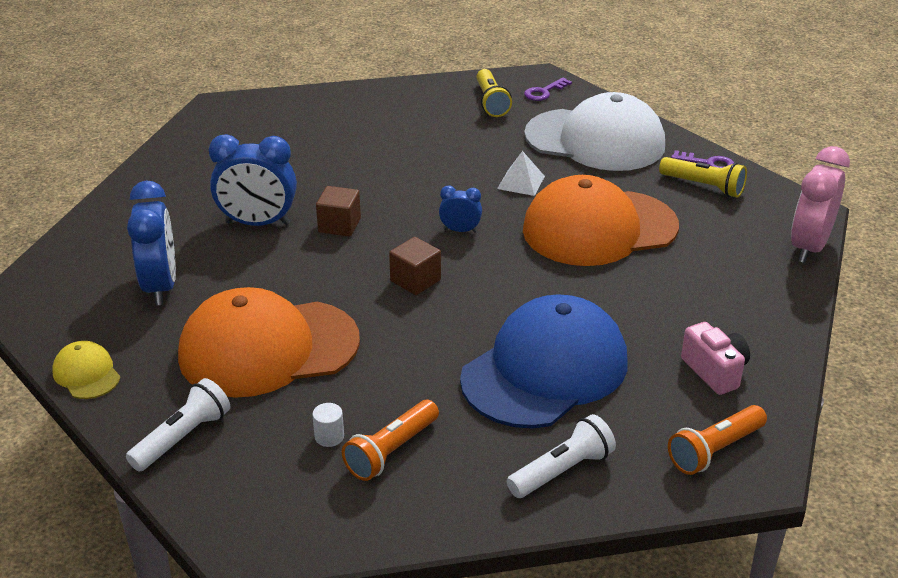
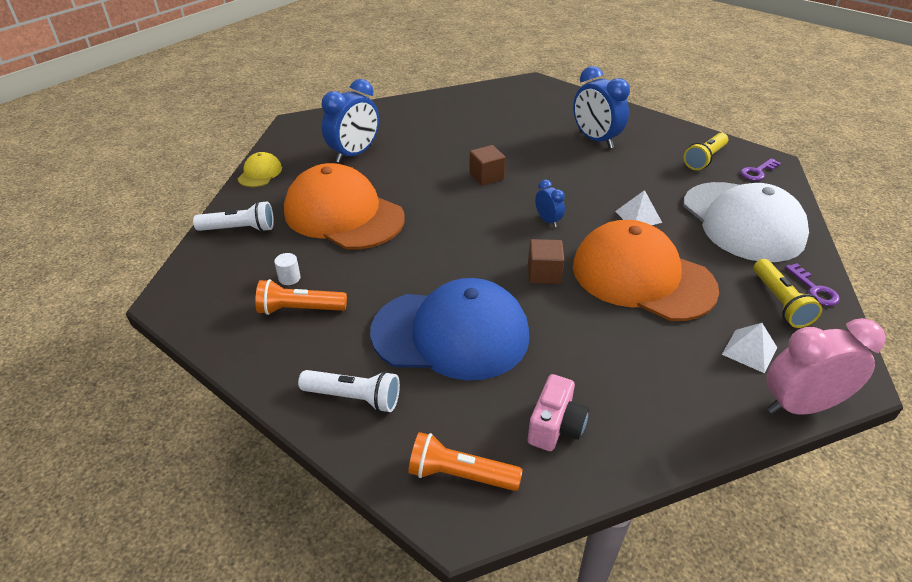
camera: 50 degrees right, 5 degrees up
(258, 223) = (448, 151): blue clock -> blue clock (595, 140)
(415, 280) = (472, 231): brown cube -> brown cube (544, 273)
(544, 92) = (757, 172): purple key -> purple key turned 45 degrees counterclockwise
(736, 232) = (749, 350): none -> white pyramid

